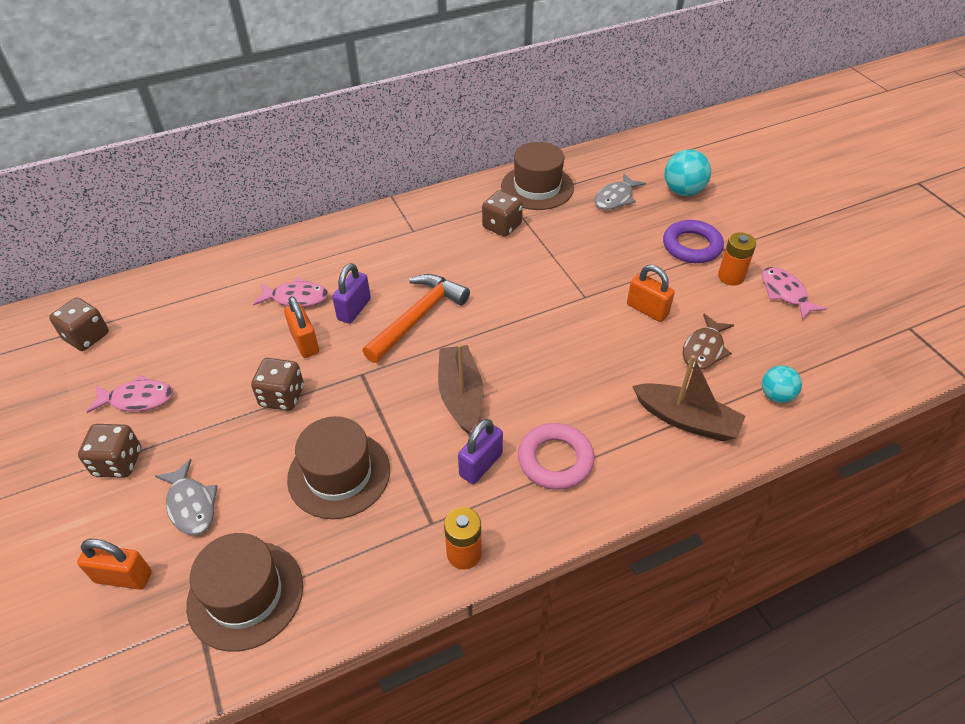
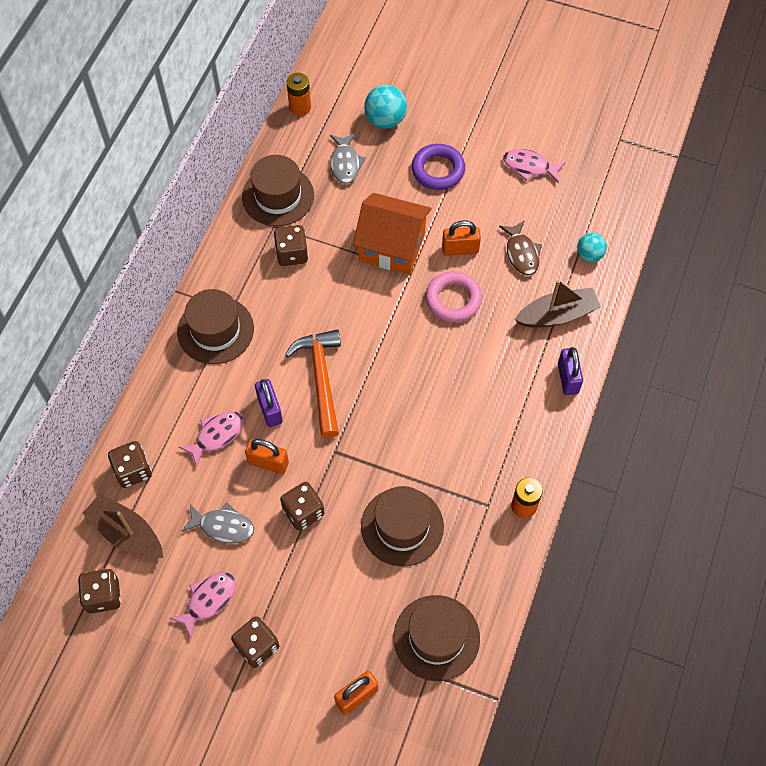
camera: 45 degrees left, 15 degrees up
(191, 505) = (339, 625): grey fish -> grey fish (223, 526)
(216, 277) = (133, 471): none -> brown dice
(385, 235) = (215, 330): none -> brown hat
(460, 395) = (413, 411): brown boat -> brown boat (126, 533)
(481, 465) = (475, 446): purple padlock -> purple padlock (567, 378)
(555, 460) = (513, 406): pink ring -> pink ring (453, 299)
(588, 271) = (392, 247): none -> orange house
(731, 277) = (486, 178): orange battery -> orange battery (300, 107)

